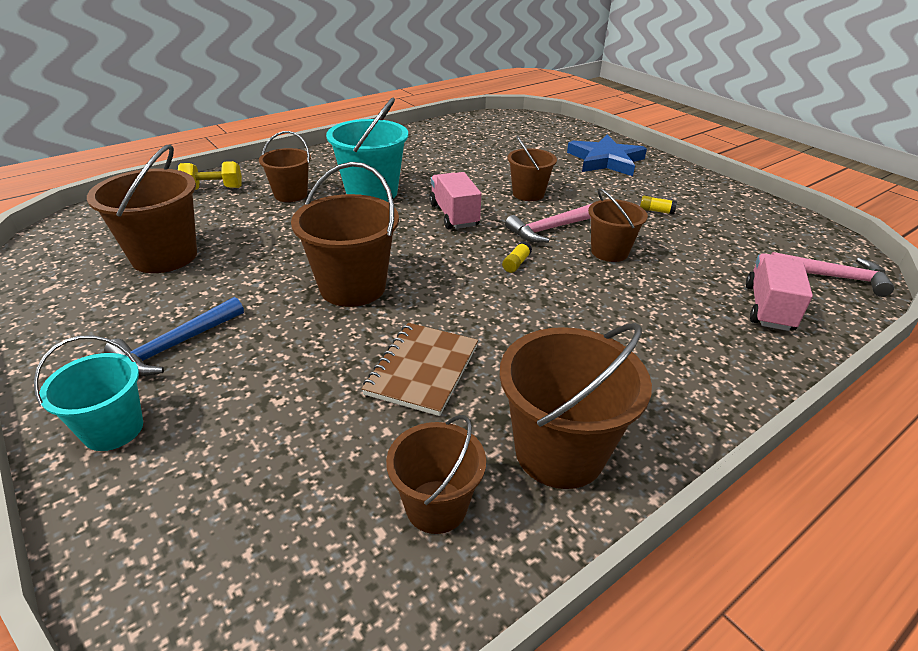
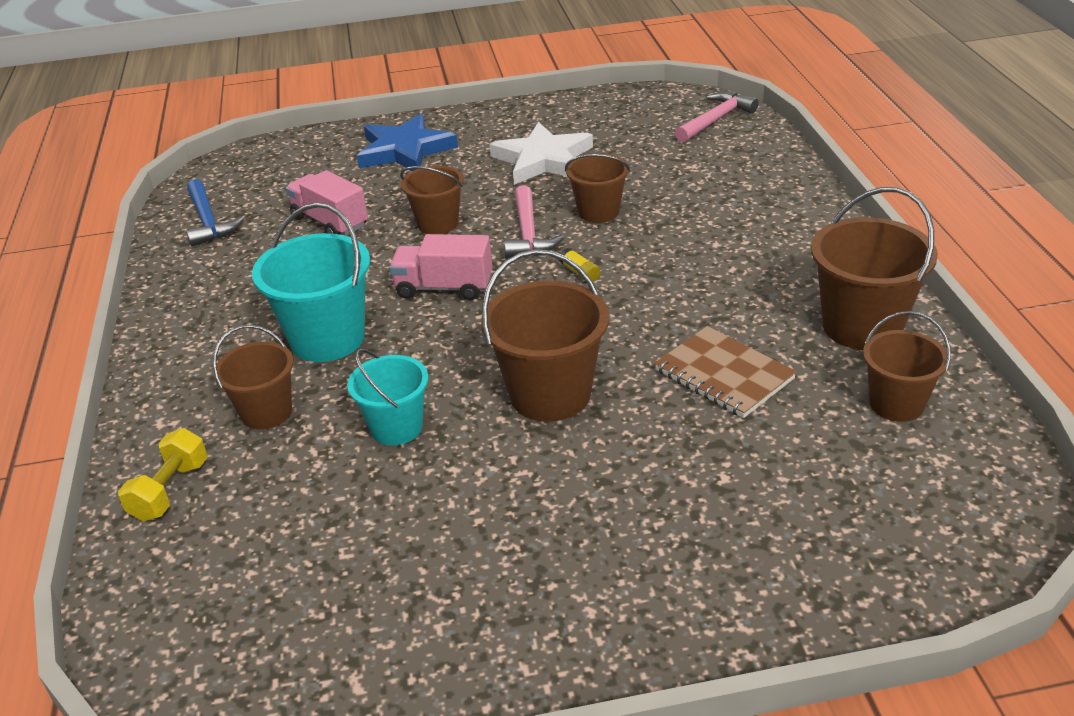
camera: 60 degrees left, 0 degrees up
(113, 429) = (714, 607): turquoise bucket -> turquoise bucket (396, 427)
(164, 256) = (354, 555): brown bucket -> none
(175, 346) = (585, 552): blue hammer -> blue hammer (208, 222)
(656, 211) = (543, 160): yellow glue stick -> white star
(768, 308) = (738, 166): pink truck -> pink truck (330, 222)

